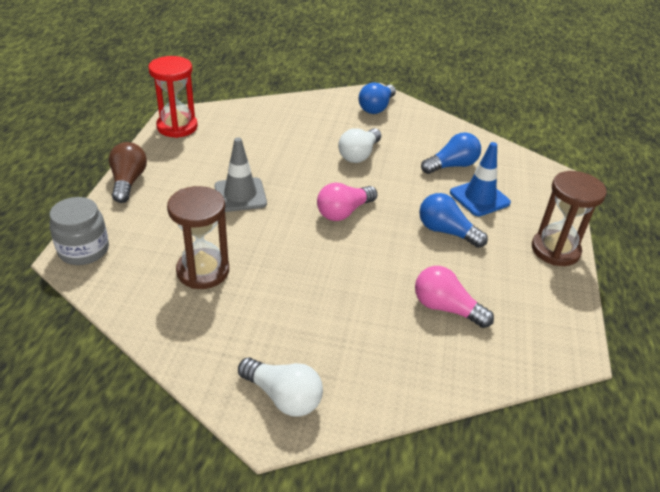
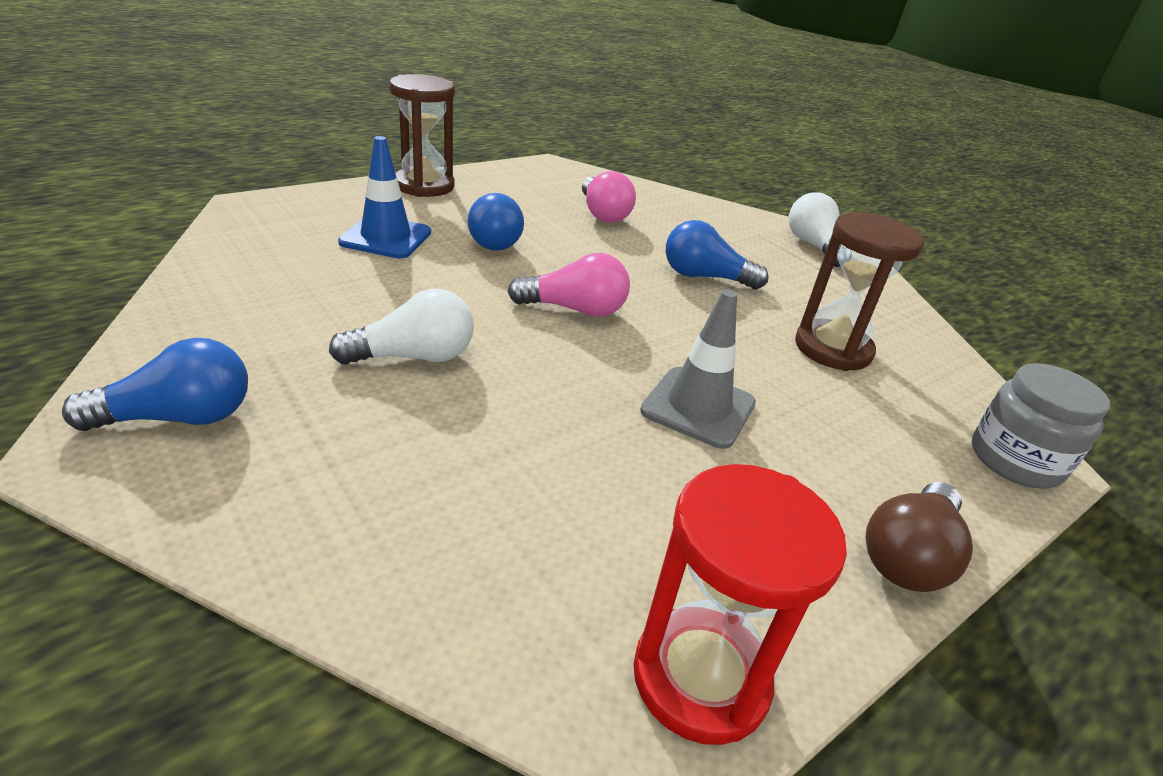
camera: 140 degrees left, 5 degrees down
(452, 166) = (327, 273): blue light bulb -> blue light bulb (704, 277)

